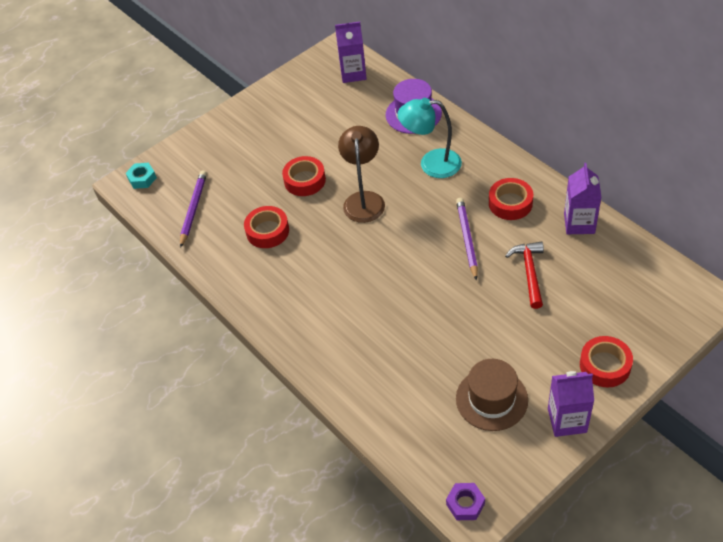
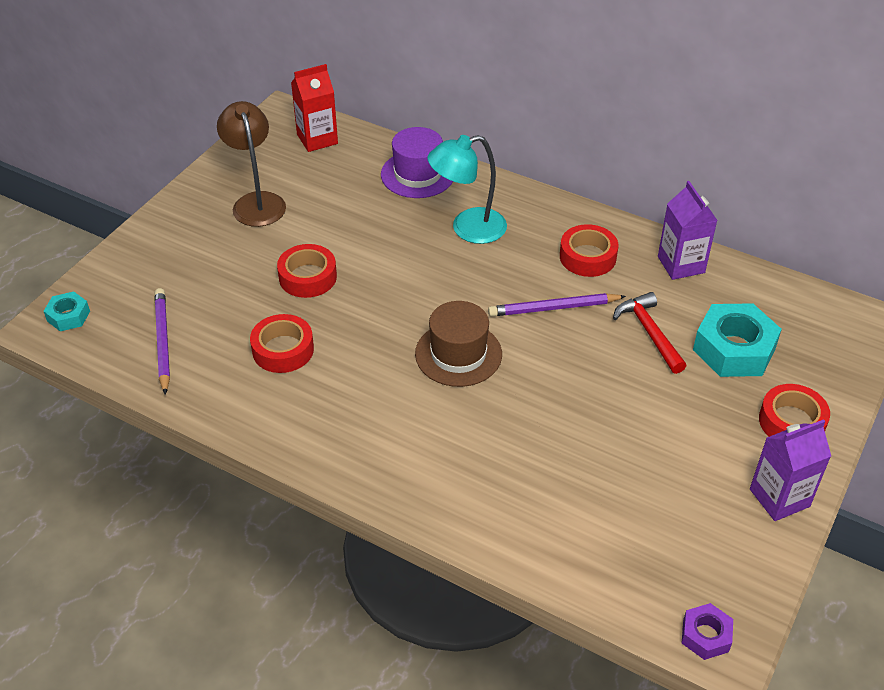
camera: 25 degrees left, 5 degrees down
(353, 73) = (317, 139): purple carton -> red carton
(364, 200) = (399, 286): brown lamp -> brown lamp (256, 202)
(467, 239) = (553, 308): purple pencil -> purple pencil turned 75 degrees counterclockwise
(491, 399) = (676, 495): brown hat -> brown hat (458, 354)
(588, 299) = (734, 349): none -> turquoise nut

